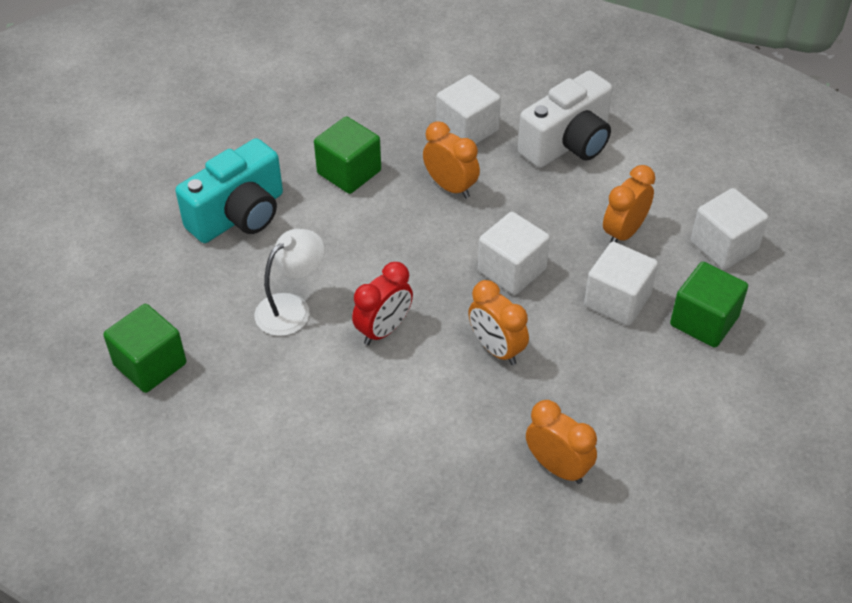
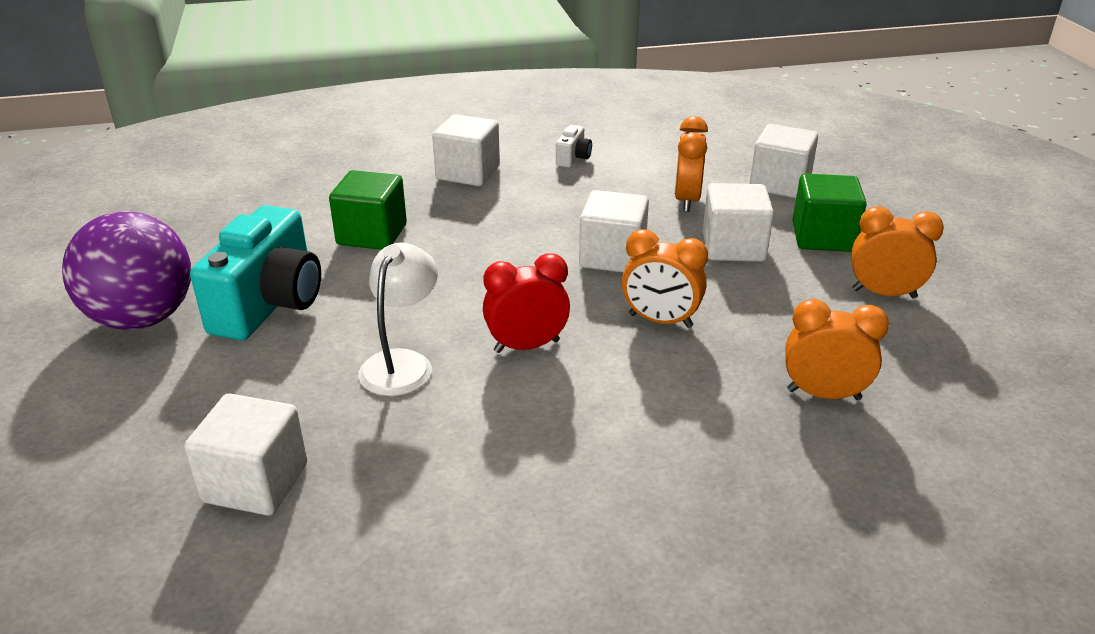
camera: 30 degrees left, 15 degrees down
(150, 364) = (256, 483): green cube -> white cube
(153, 195) = (142, 318): none -> purple ball
(384, 330) = (527, 346): red clock -> red clock turned 120 degrees counterclockwise
(450, 187) = (490, 216): orange clock -> orange clock (884, 293)
(568, 144) = (573, 158): white camera -> white camera, size x0.44

